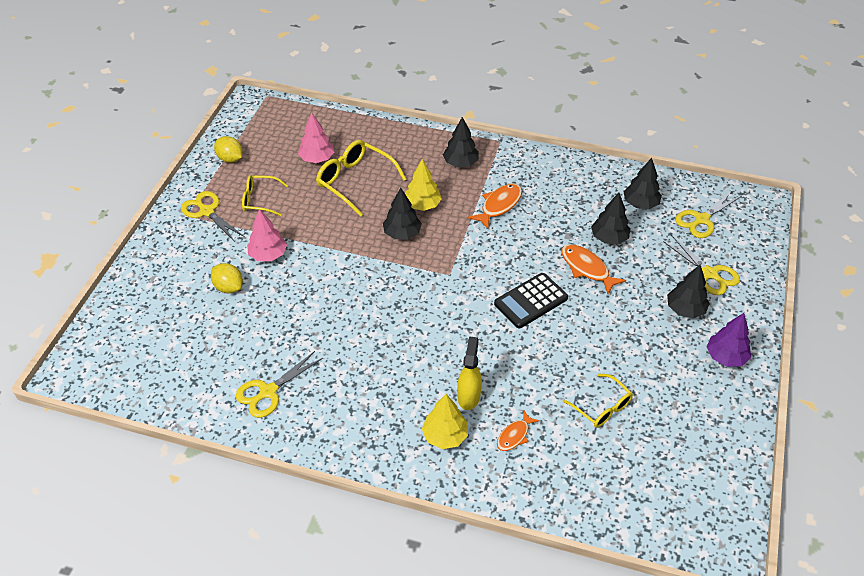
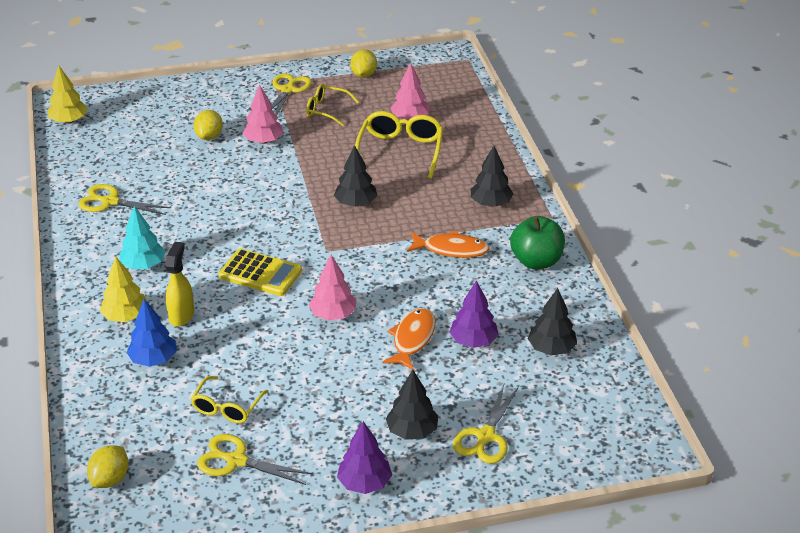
camera: 60 degrees right, 10 degrees down
(259, 200) = (326, 110): yellow glasses -> yellow glasses turned 45 degrees counterclockwise
(382, 399) = (143, 265): none -> turquoise tree
(422, 205) = (406, 201): yellow tree -> yellow tree (69, 121)
(449, 325) = (260, 273): none -> yellow calculator
(469, 396) = (181, 315): yellow spray bottle -> yellow spray bottle turned 60 degrees counterclockwise
(514, 435) = (153, 359): orange fish -> blue tree
(531, 301) = (333, 315): black calculator -> pink tree
(543, 170) = (536, 261): none -> green apple
(609, 238) = (473, 341): black tree -> purple tree
(646, 516) = (110, 479): none -> yellow lemon
(701, 219) = (571, 405): yellow scissors -> yellow scissors (236, 460)

